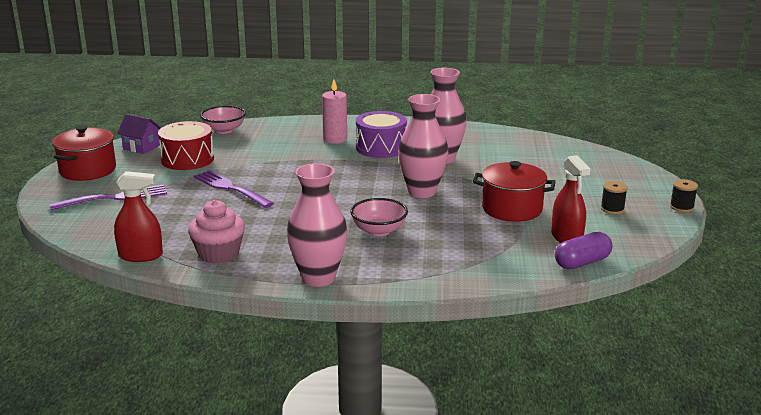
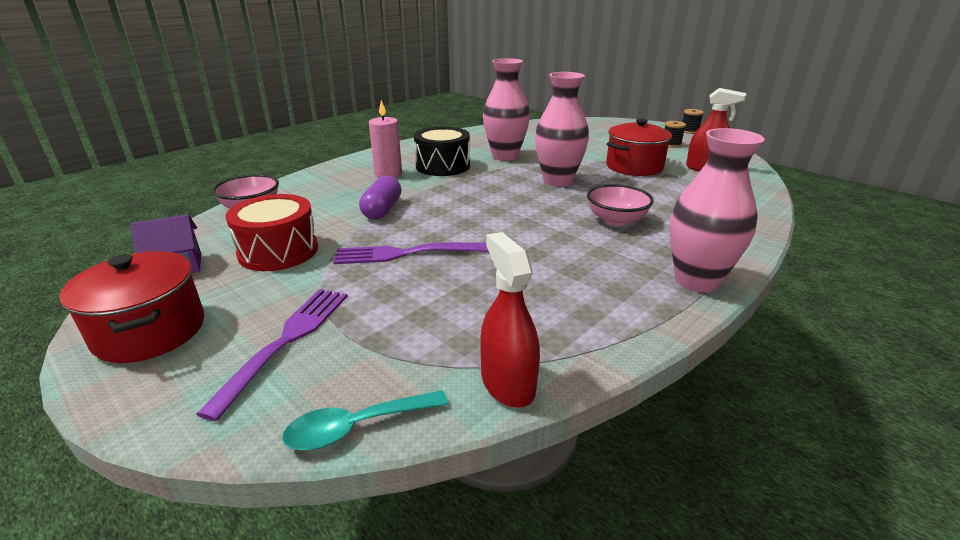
camera: 50 degrees left, 5 degrees up
(76, 236) = (357, 427): none -> turquoise spoon
(140, 255) = (507, 383): red spray bottle -> red spray bottle turned 60 degrees counterclockwise
(219, 254) = (572, 319): pink cupcake -> none
(381, 148) = (443, 166): purple drum -> black drum
(582, 262) = (753, 177): purple capsule -> purple capsule (382, 210)

